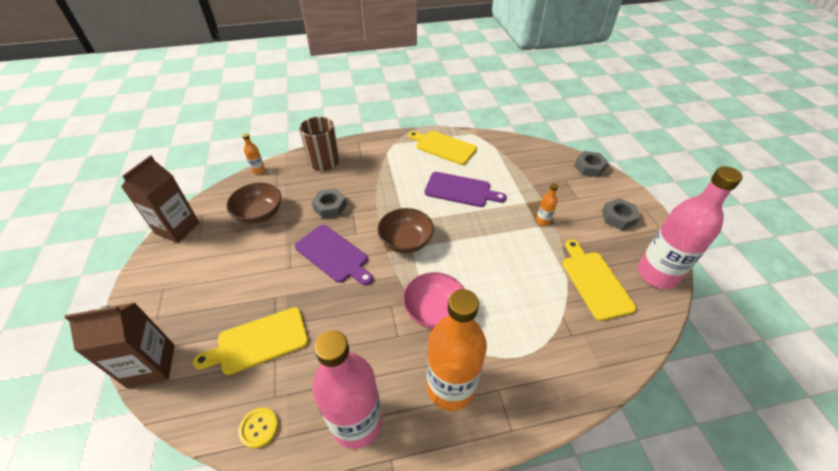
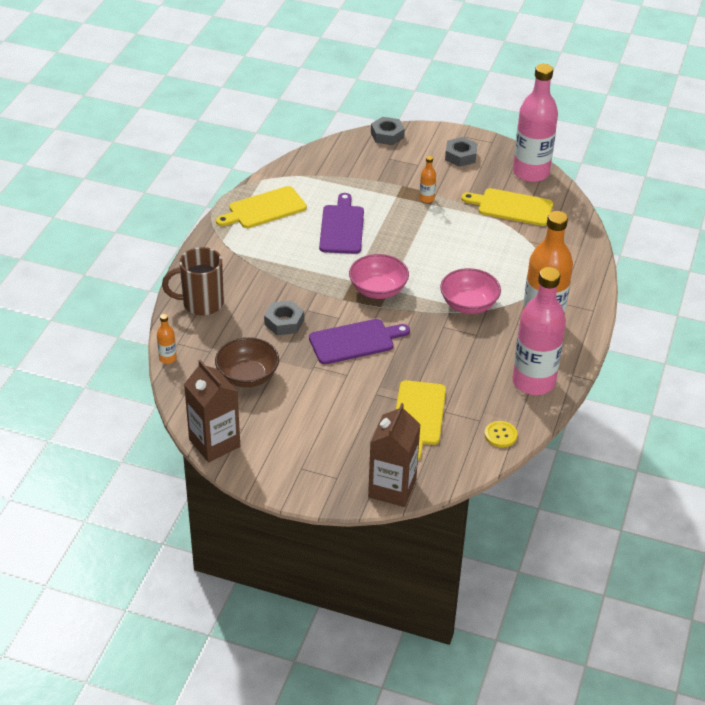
camera: 60 degrees left, 5 degrees down
(406, 241) = (378, 290): brown bowl -> pink bowl
(460, 190) = (342, 227): purple cutting board -> purple cutting board turned 45 degrees counterclockwise

